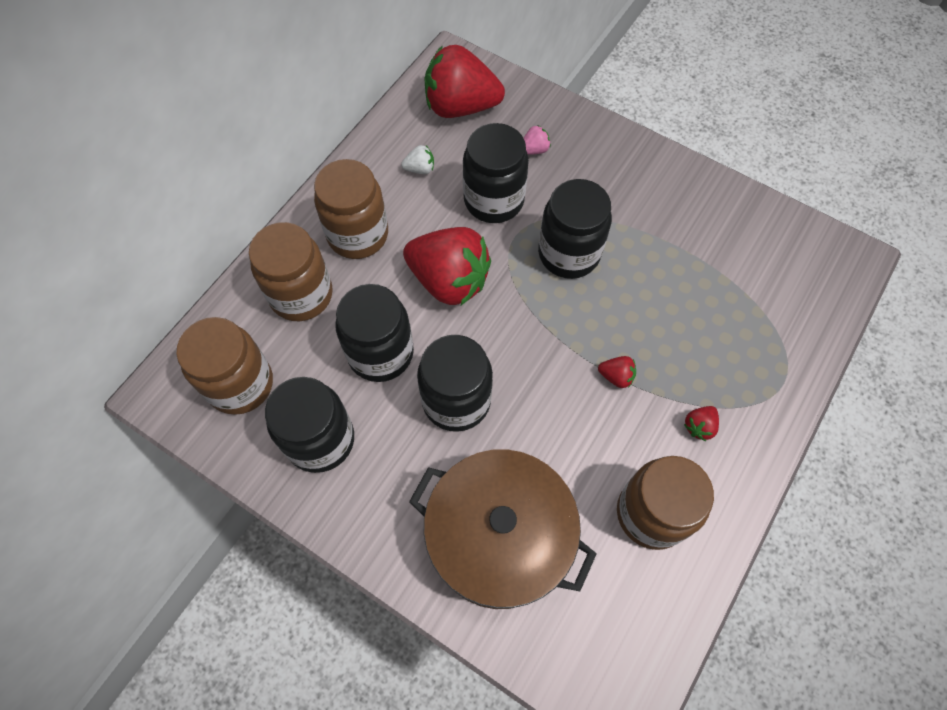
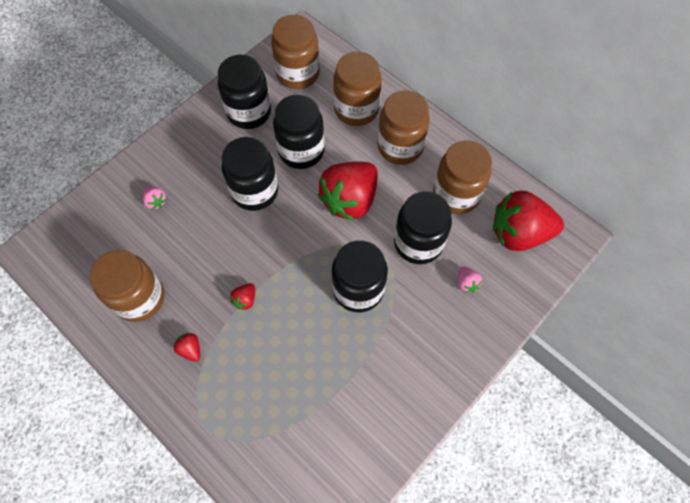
camera: 100 degrees right, 0 degrees up
(420, 169) = (456, 194): white strawberry -> brown jar
(460, 107) = (519, 233): red strawberry -> red strawberry turned 105 degrees counterclockwise
(499, 537) = (156, 201): brown pot -> pink strawberry

